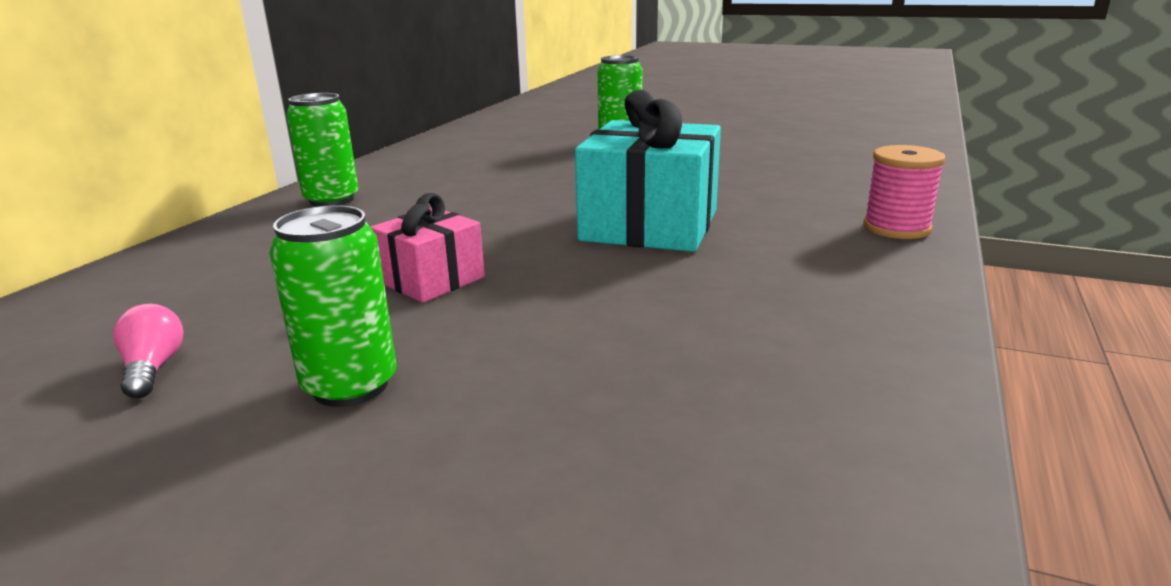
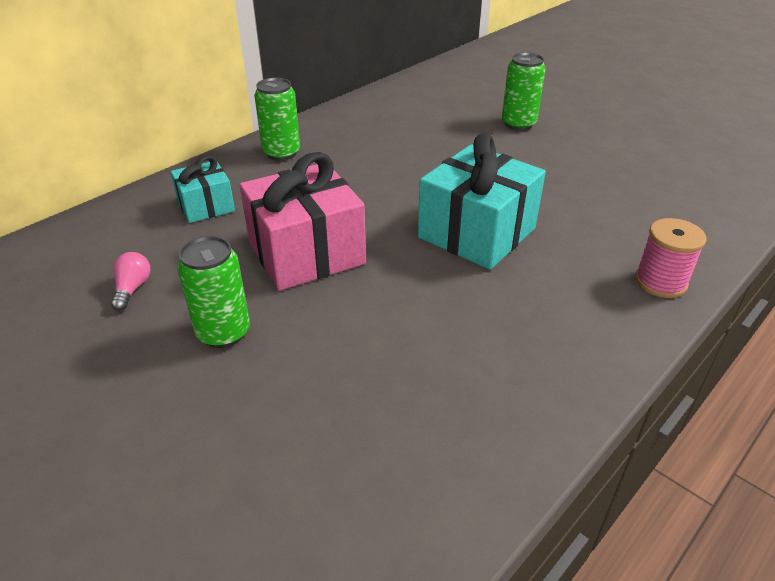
camera: 20 degrees right, 15 degrees up
(242, 262) = (206, 206): none -> turquoise gift
(431, 280) = (306, 253): pink gift -> pink gift, size x1.79

